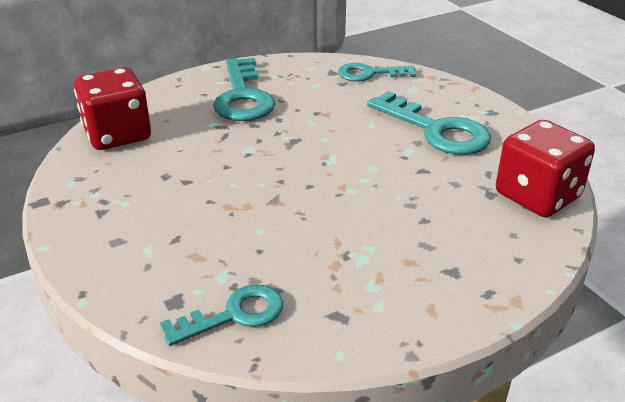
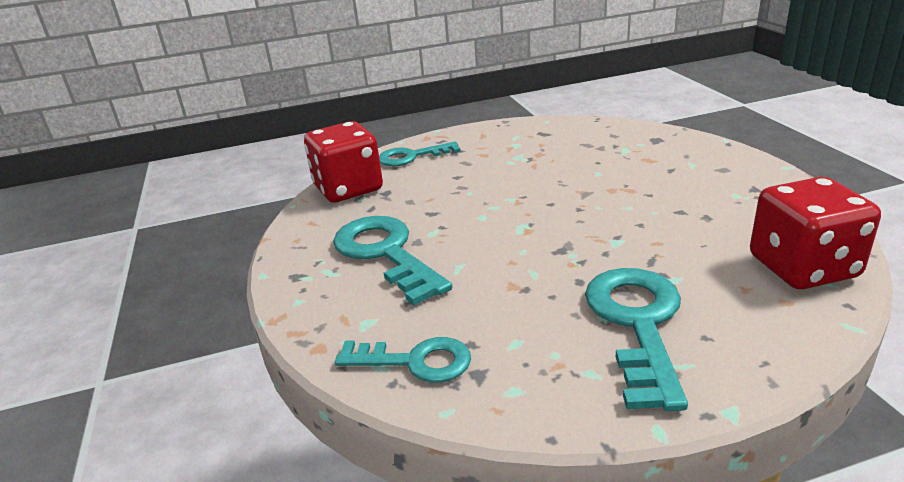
camera: 165 degrees left, 5 degrees down
(234, 315) = (612, 133): turquoise key -> turquoise key (412, 156)

